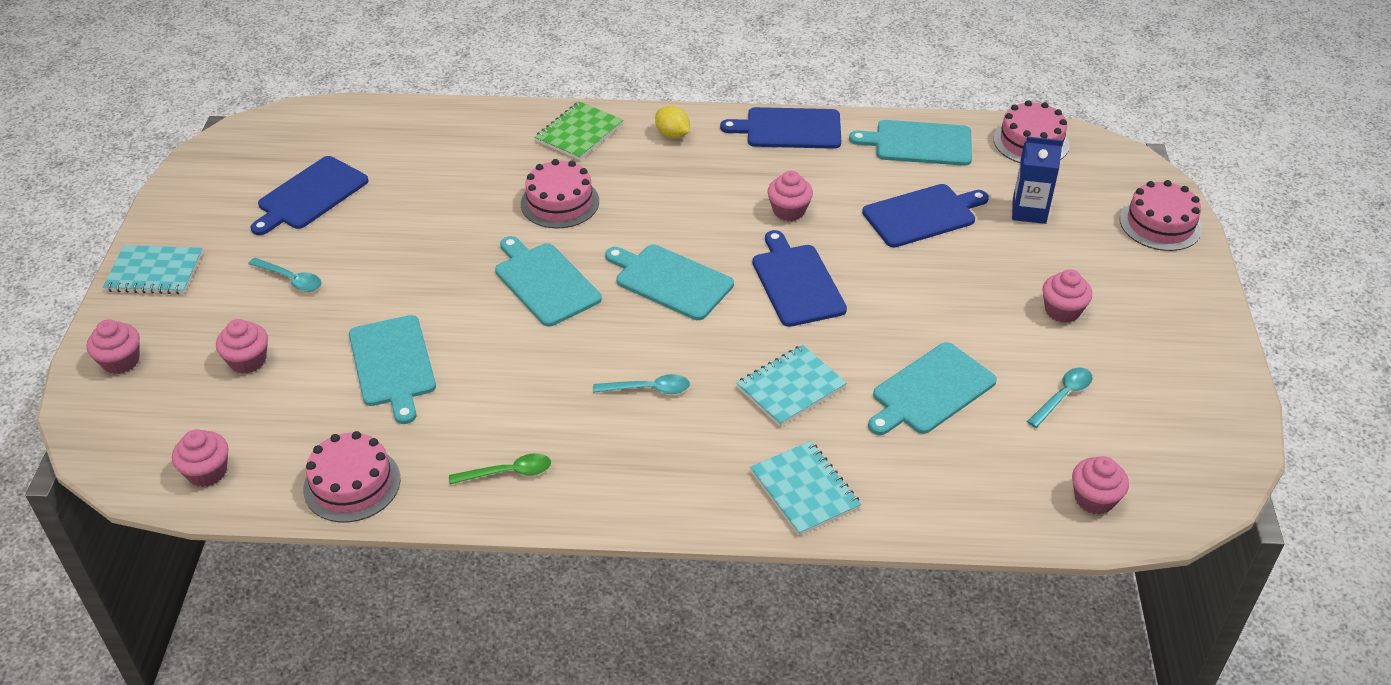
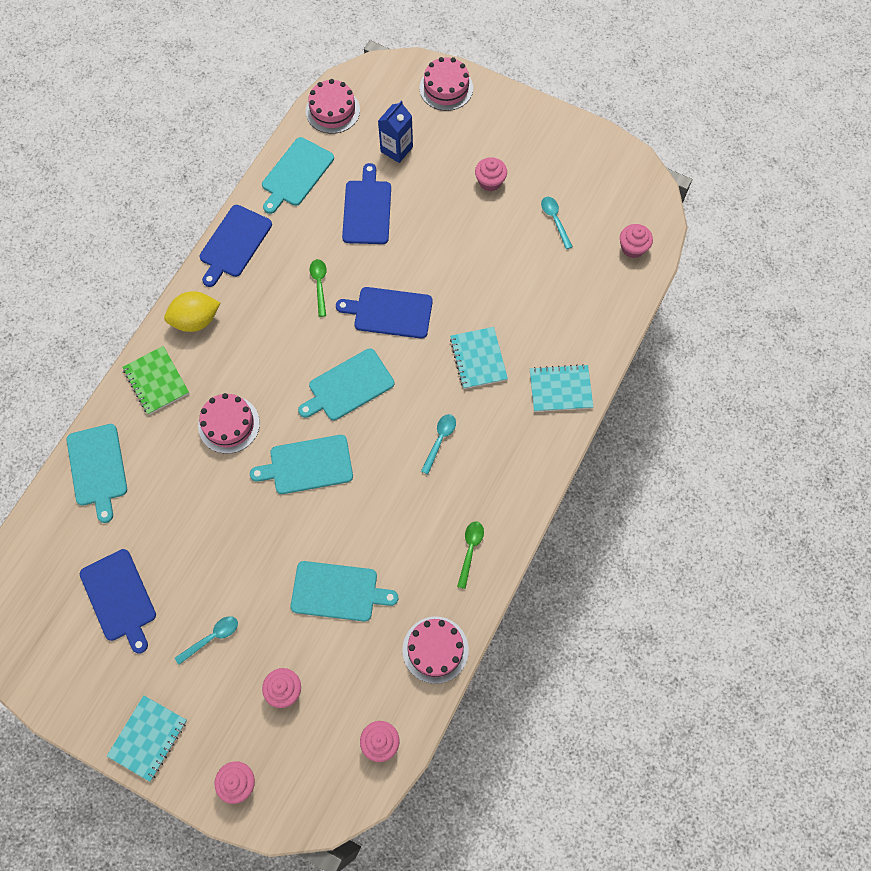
camera: 65 degrees left, 25 degrees up
(672, 135) = (196, 320): yellow lemon -> yellow lemon, size x1.56
(789, 211) = (319, 284): pink cupcake -> green spoon
(930, 391) = (518, 285): turquoise cutting board -> turquoise cutting board (97, 468)

